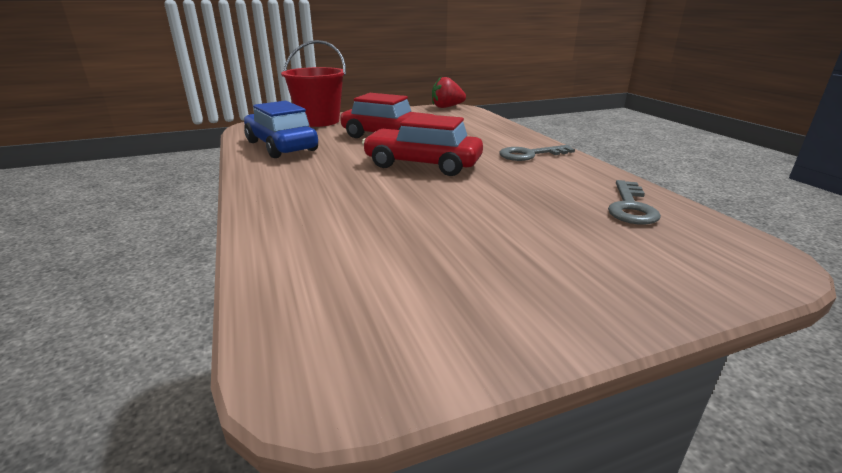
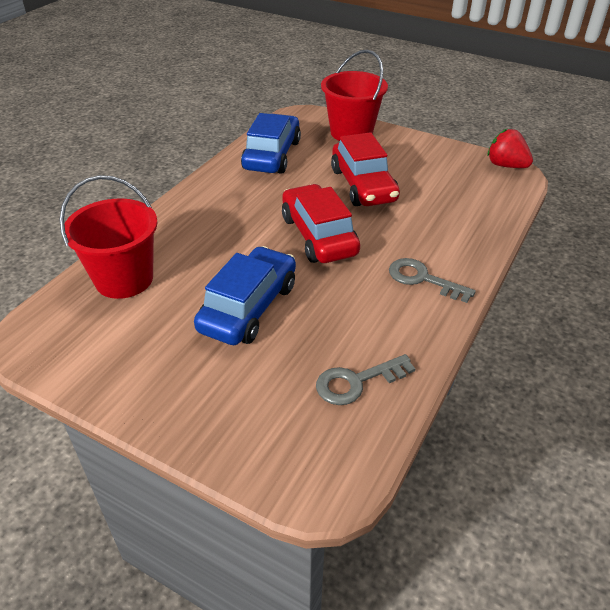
camera: 50 degrees right, 15 degrees up
(321, 261) = (124, 279): none -> red bucket
(476, 215) = (248, 307): none -> blue car

